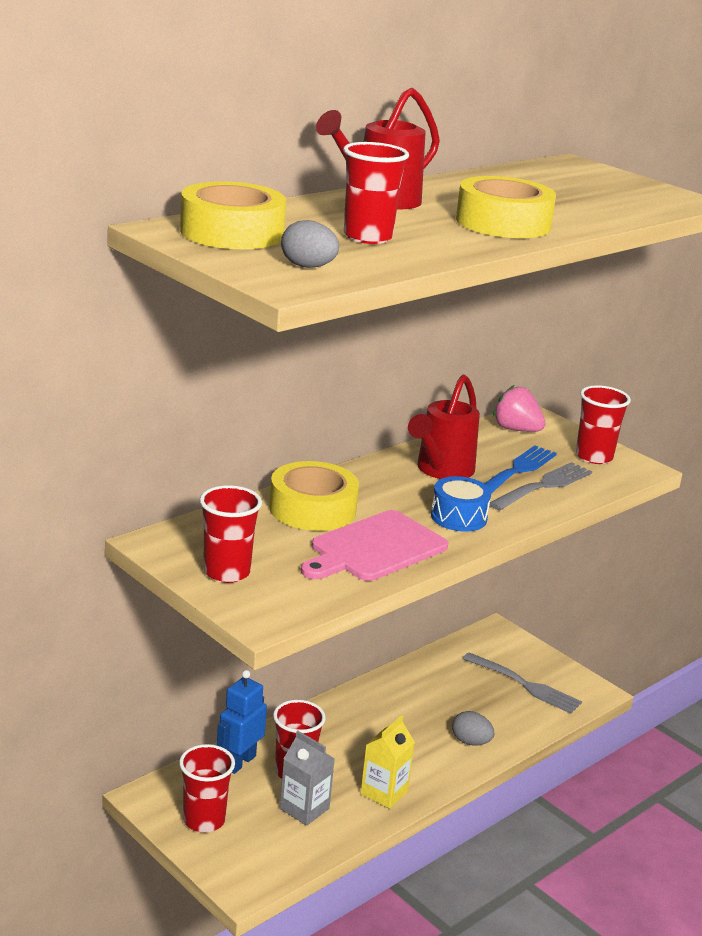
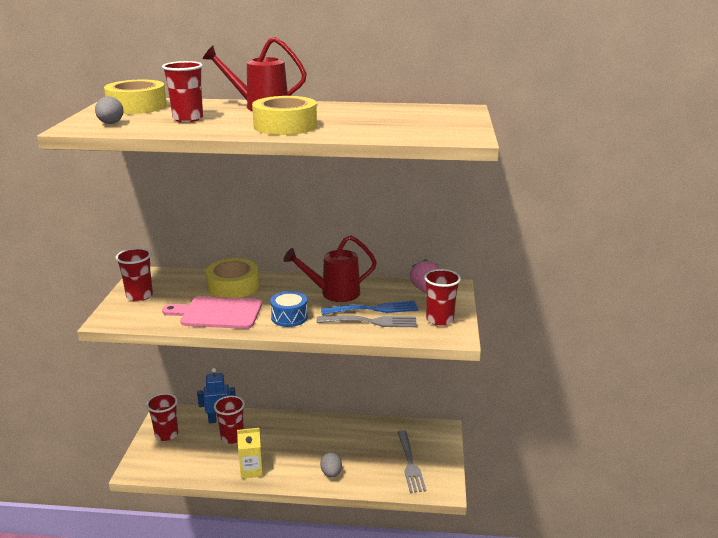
camera: 50 degrees right, 0 degrees up
(304, 808) = (209, 455): grey carton -> none

